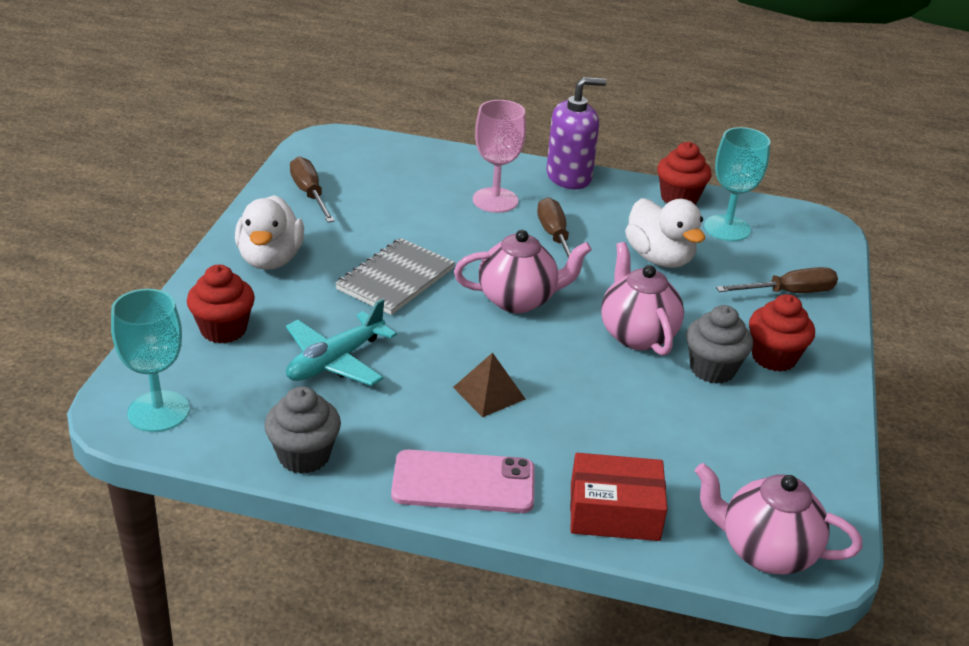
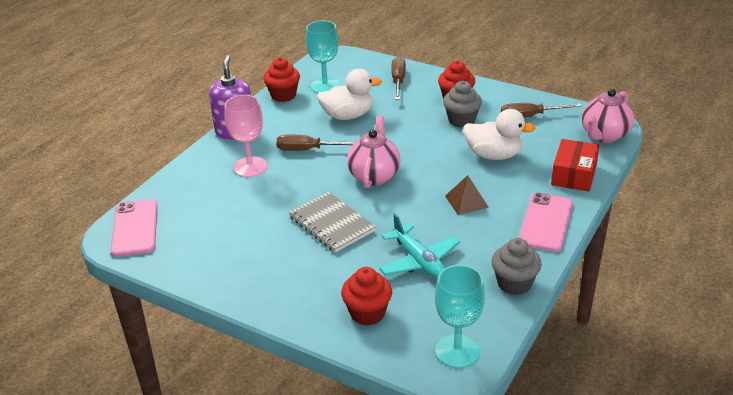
camera: 70 degrees left, 0 degrees up
(270, 259) = (282, 283): white duck -> white duck (494, 155)
(309, 194) = (196, 254): brown screwdriver -> brown screwdriver (530, 116)
(346, 148) = (135, 228): none -> pink phone
(636, 334) = (423, 139): pink teapot -> none

